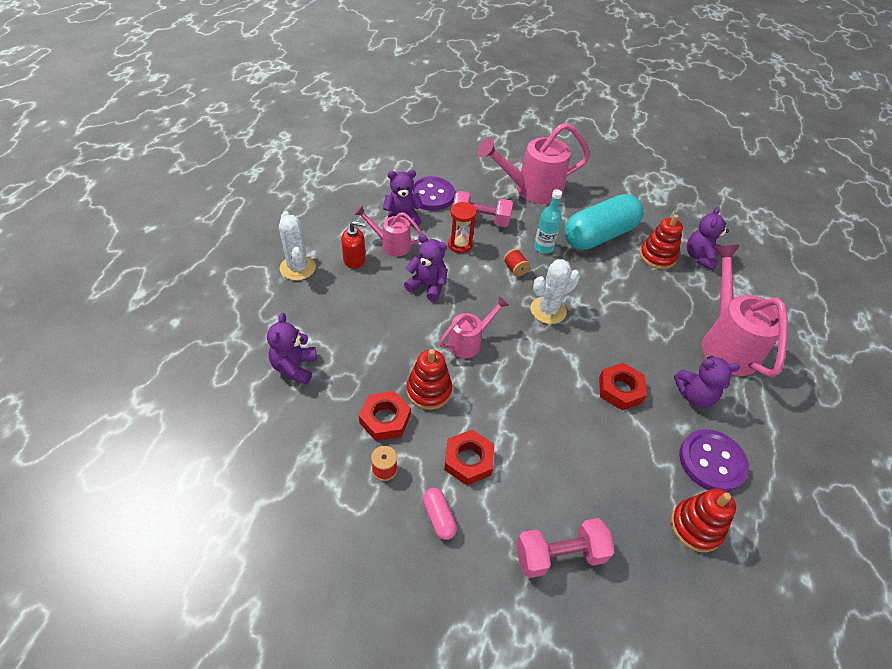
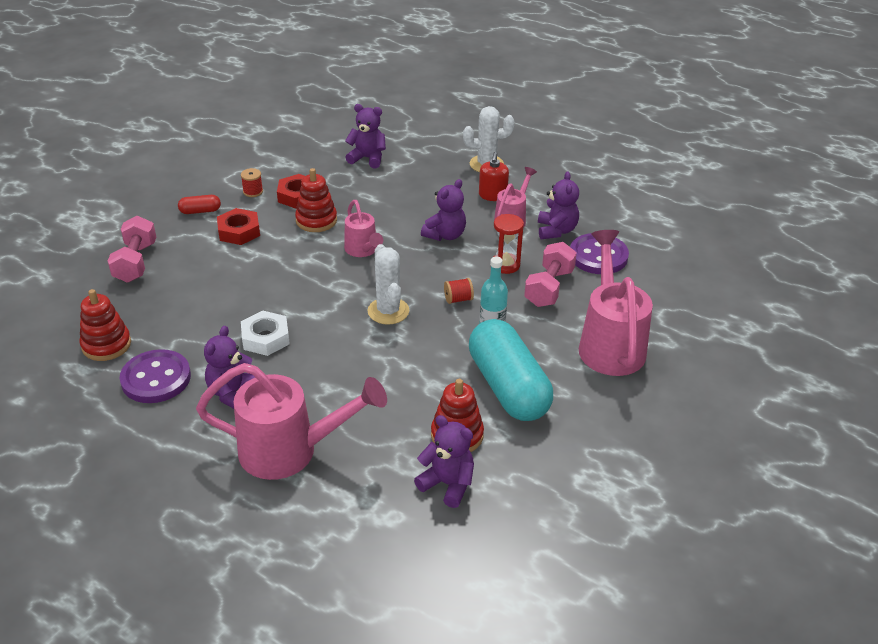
camera: 105 degrees right, 10 degrees down
(439, 517) = (200, 211): pink capsule -> red capsule
(620, 390) = (265, 338): red nut -> white nut

